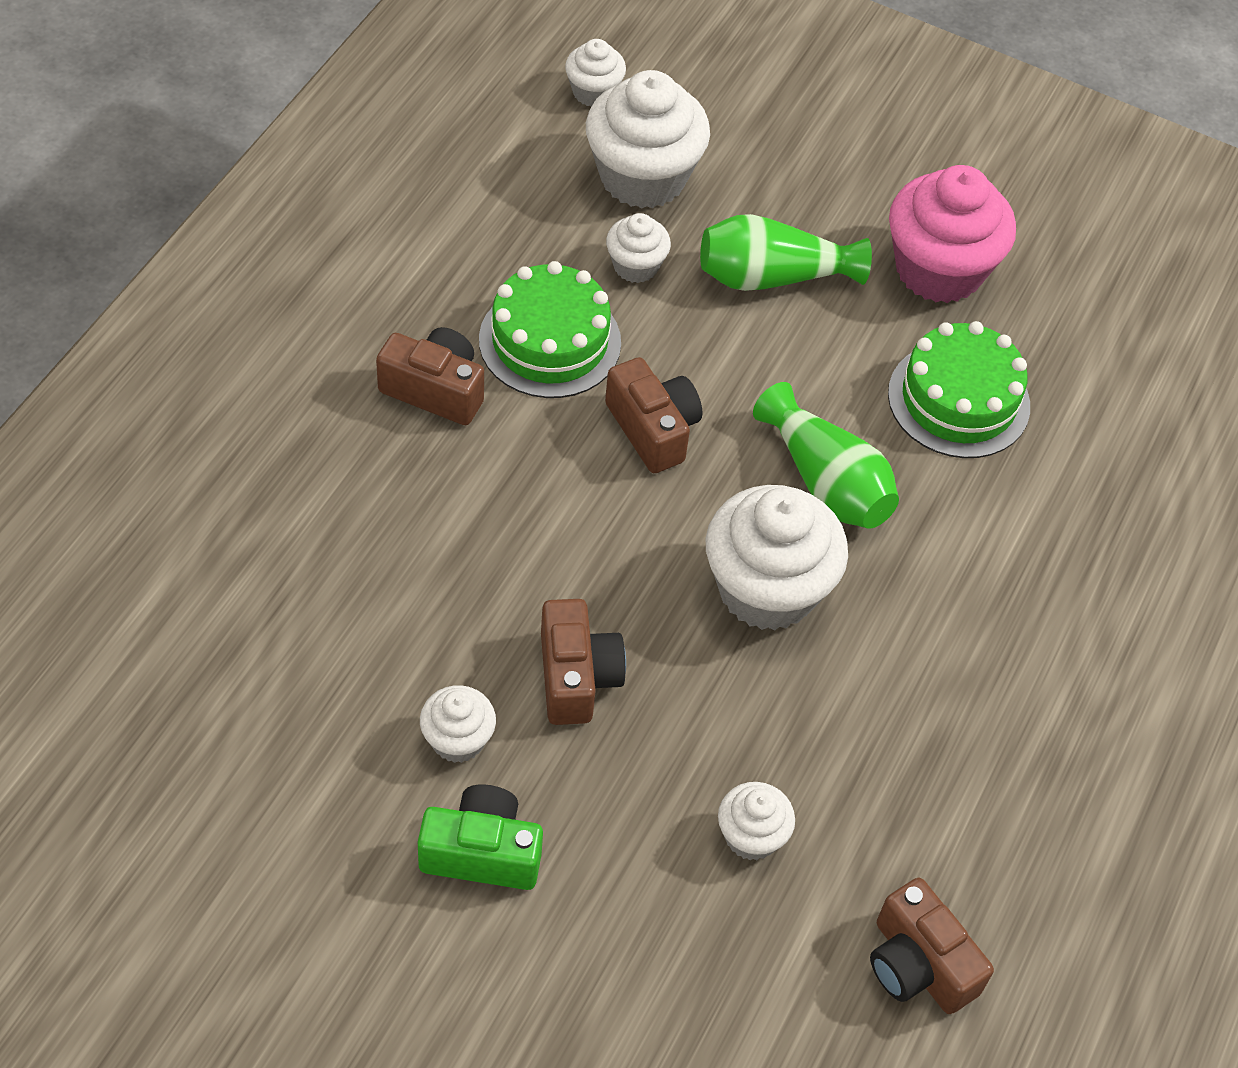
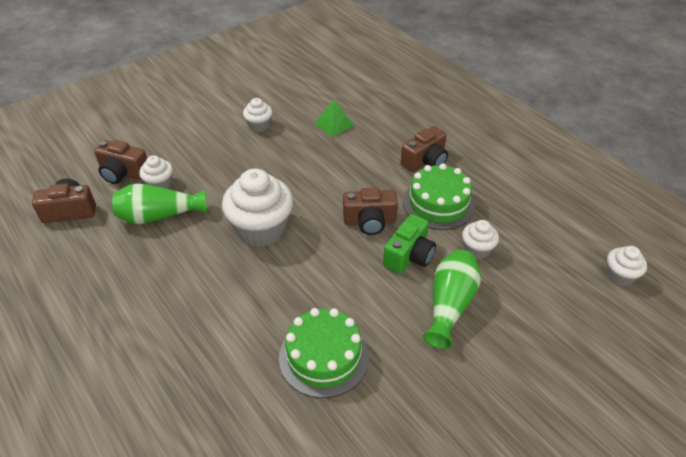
camera: 120 degrees right, 10 degrees down
(382, 589) = (334, 124): none -> green pyramid
(482, 852) = (213, 120): green camera -> green camera (409, 256)
(576, 677) = (262, 160): brown camera -> brown camera (123, 173)
(643, 177) = (544, 274): white cupcake -> none
(826, 481) = (304, 273): green vase -> green vase (159, 216)
(939, 269) = (426, 394): pink cupcake -> none

